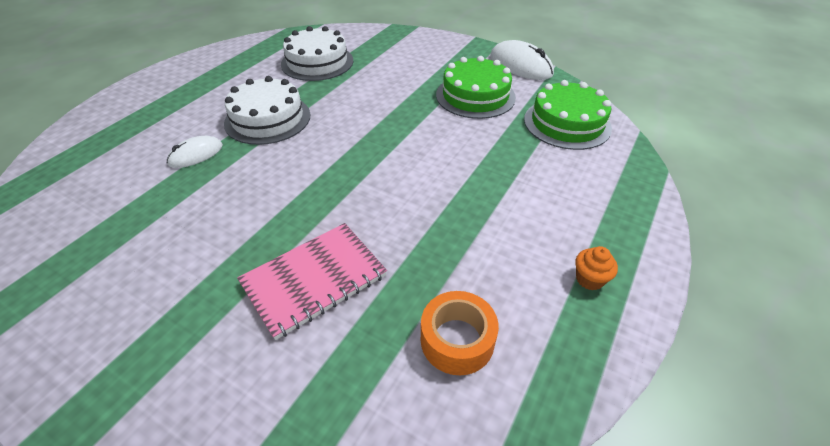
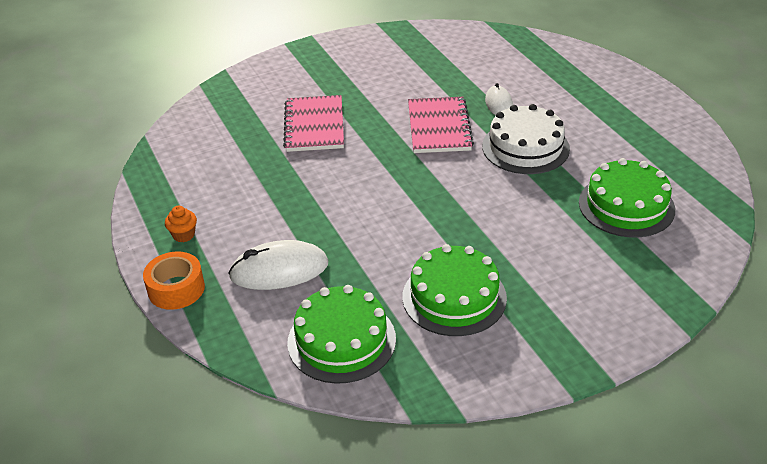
camera: 125 degrees right, 5 degrees down
(261, 177) = (439, 127): none -> pink notebook
(317, 62) = (626, 206): white cake -> green cake
(457, 340) = (215, 161): orange tape -> orange tape (176, 289)
(520, 65) = (491, 379): white mouse -> white mouse (279, 270)

